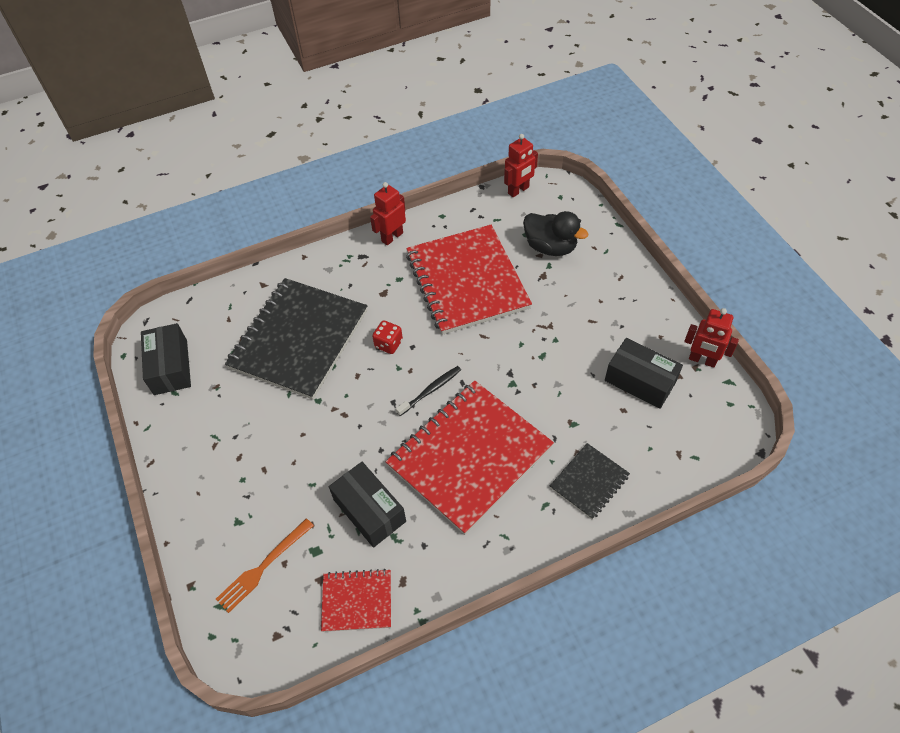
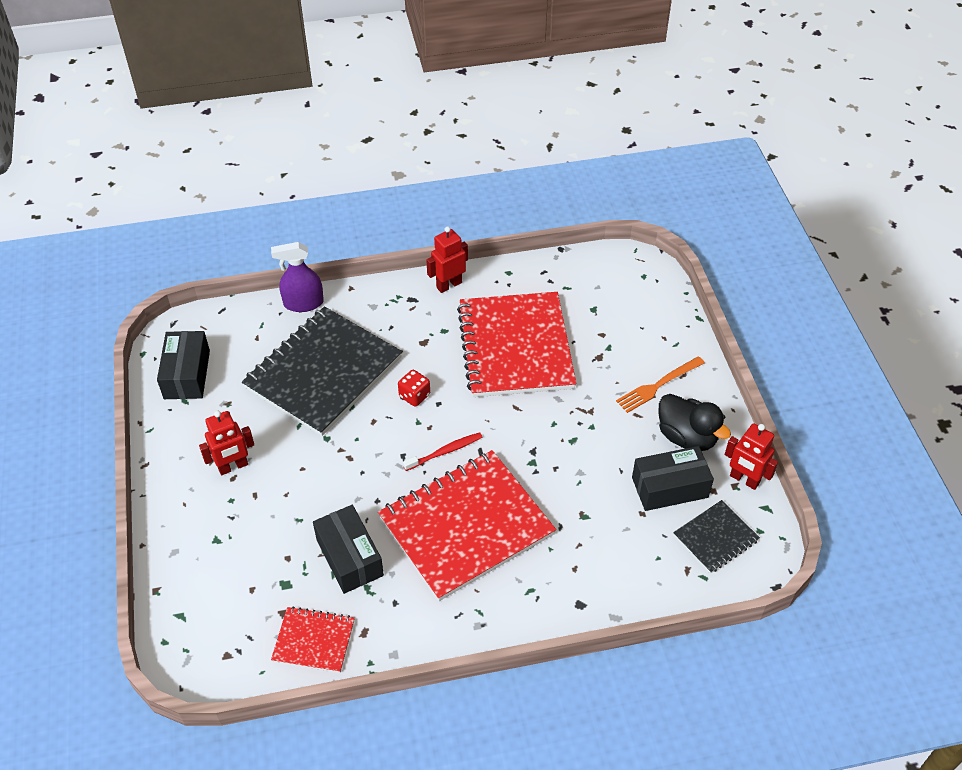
camera: 10 degrees right, 5 degrees down
(263, 567) = (230, 588): orange fork -> orange fork (658, 385)
(264, 279) = (303, 303): none -> purple spray bottle
(430, 390) = (444, 452): black toothbrush -> red toothbrush
(518, 190) = (600, 261): red robot -> red robot (233, 467)
(550, 247) = (616, 328): black duck -> black duck (687, 437)
(589, 482) = (583, 577): black notebook -> black notebook (715, 538)
(640, 381) = (669, 487): black box -> black box turned 60 degrees counterclockwise

